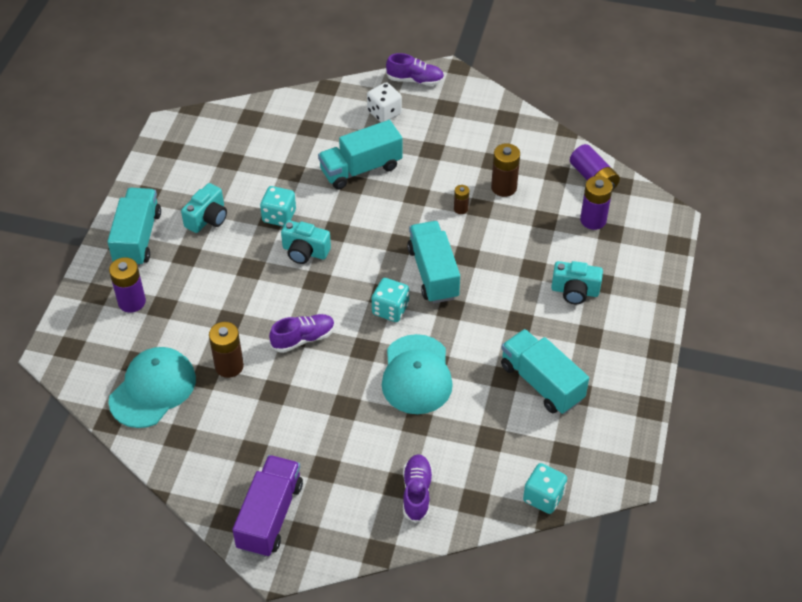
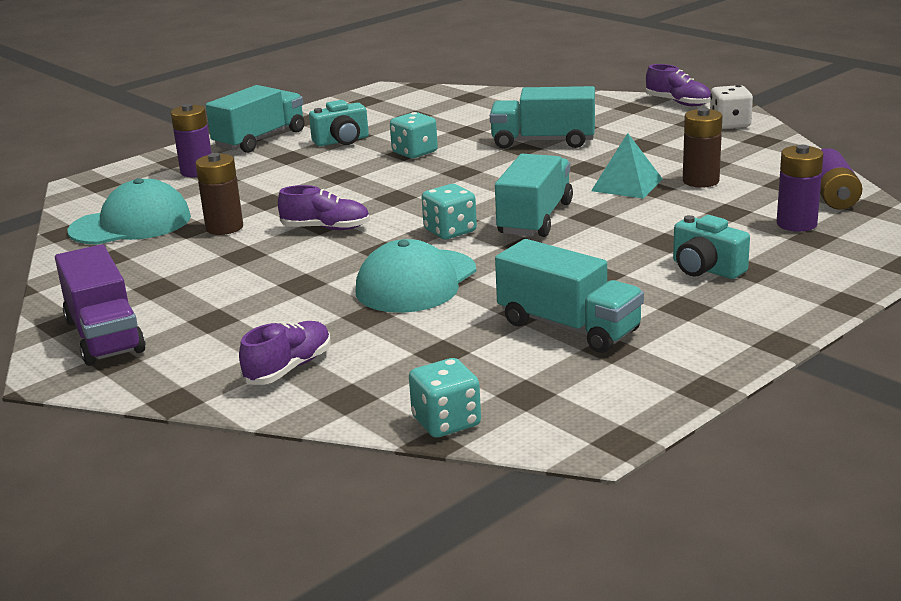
camera: 35 degrees right, 25 degrees down
(270, 516) = (104, 336): purple truck -> purple truck turned 105 degrees clockwise
(305, 252) = (410, 177): turquoise camera -> none
(384, 112) = (616, 115): white dice -> white dice (730, 124)
(461, 209) = (627, 185): brown battery -> turquoise pyramid
(541, 383) = (568, 327): turquoise truck -> turquoise truck turned 135 degrees clockwise

